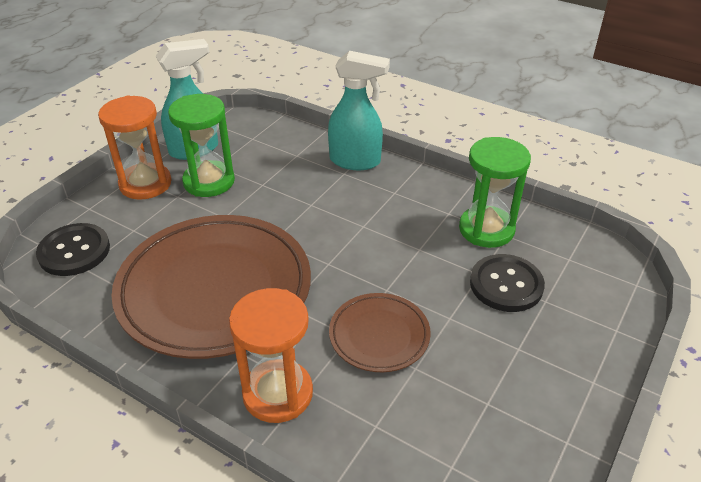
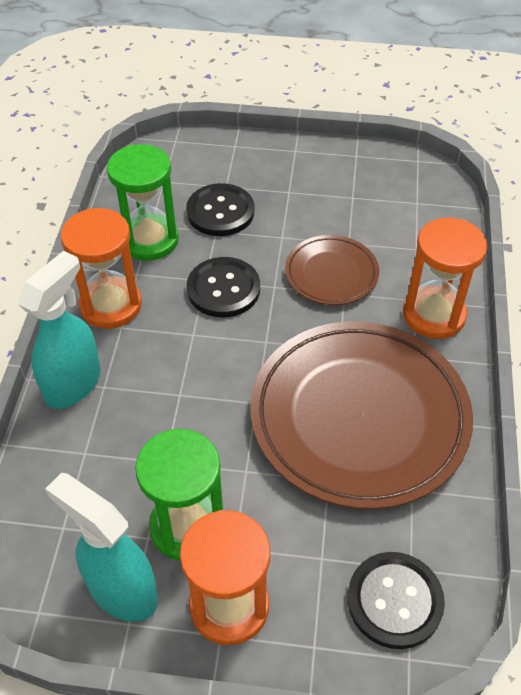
camera: 115 degrees left, 10 degrees up
(355, 161) = (74, 383): turquoise spray bottle -> turquoise spray bottle turned 45 degrees clockwise
(402, 256) = (223, 289): none -> black button
(420, 192) = (111, 305): none -> orange hourglass

